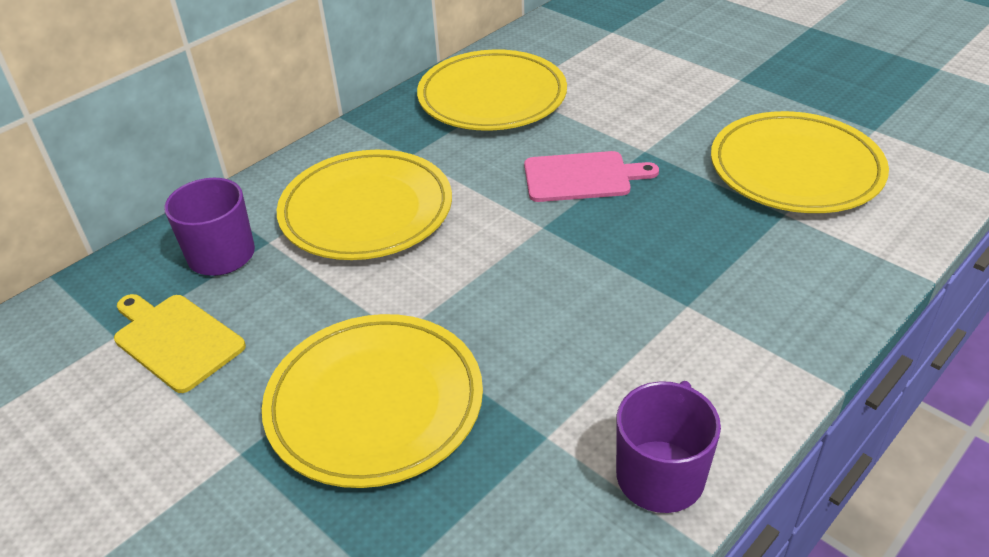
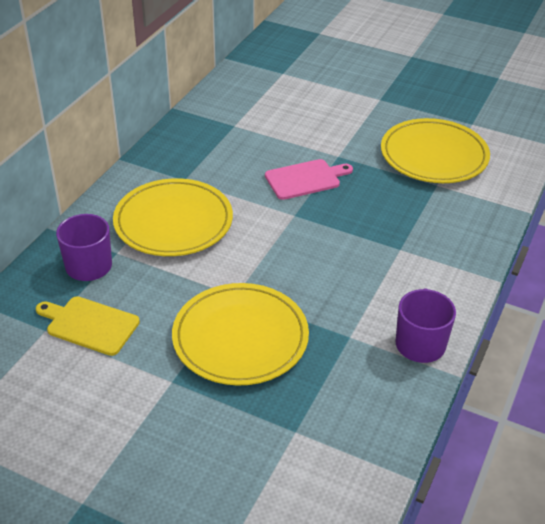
camera: 20 degrees left, 0 degrees up
(492, 97) = (221, 131): yellow plate -> none

